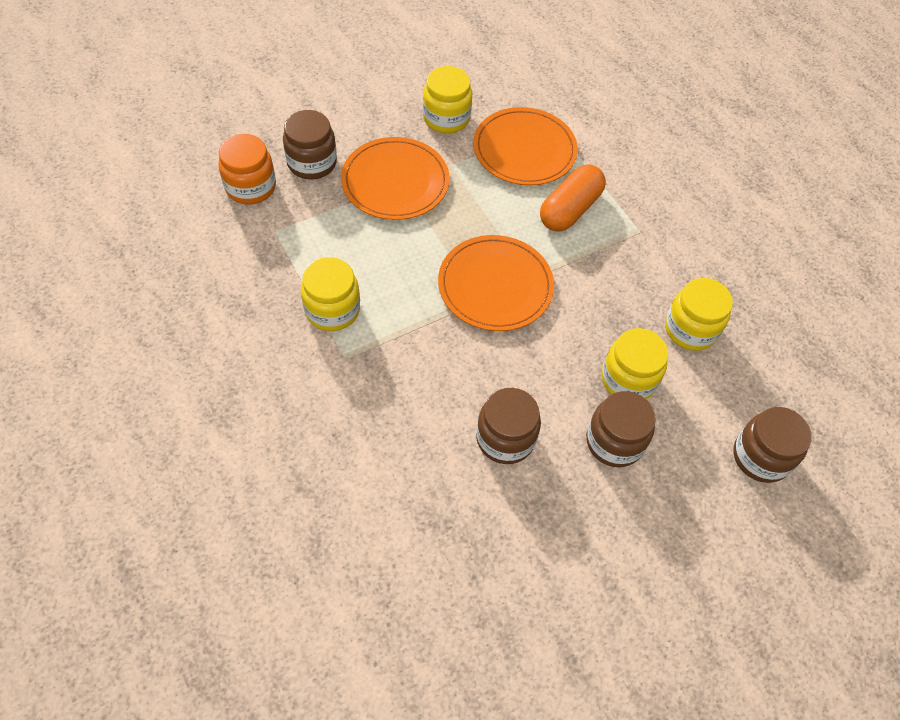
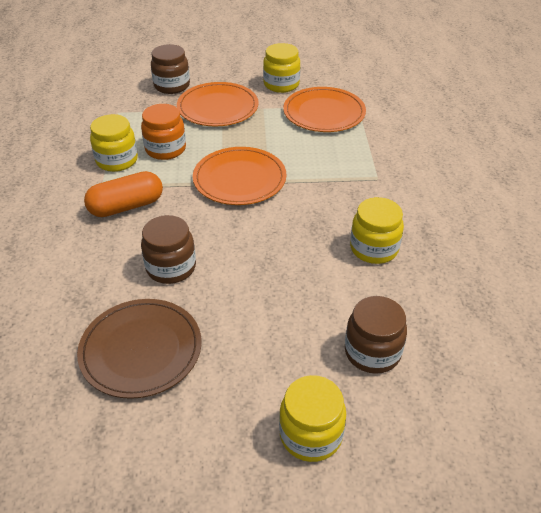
camera: 30 degrees right, 15 degrees down
(251, 187) = (123, 88): orange jar -> orange jar (165, 149)
(547, 554) = (141, 350): none -> brown plate
(570, 209) = (331, 152): orange capsule -> orange capsule (126, 206)
(614, 441) = (253, 298): brown jar -> none
(628, 379) = (296, 263): yellow jar -> yellow jar (311, 435)

